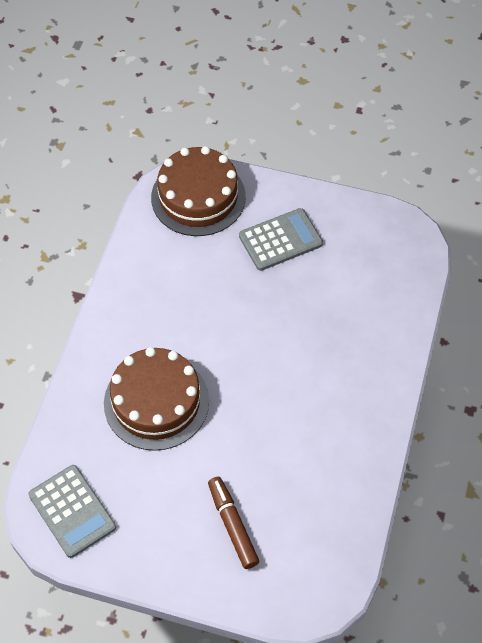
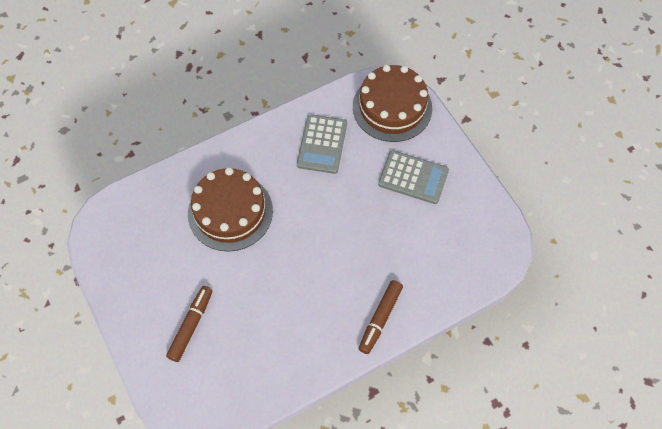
camera: 45 degrees right, 5 degrees up
(72, 511) = (118, 233): grey calculator -> grey calculator (322, 144)
(380, 374) = (380, 318): none -> brown marker

